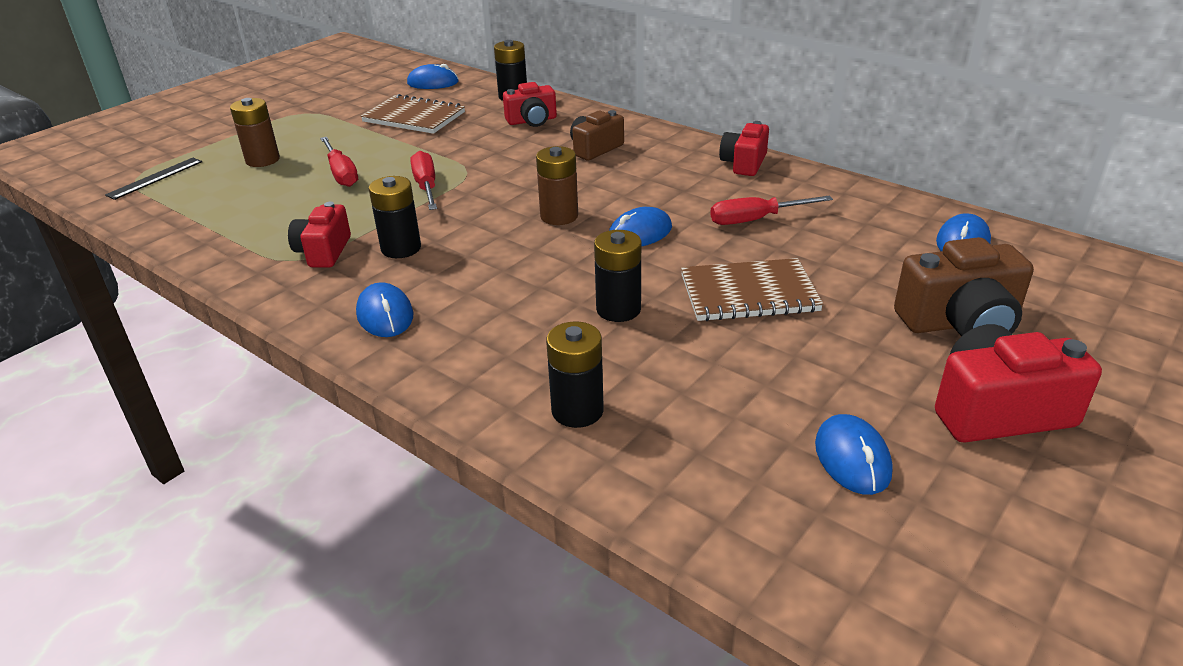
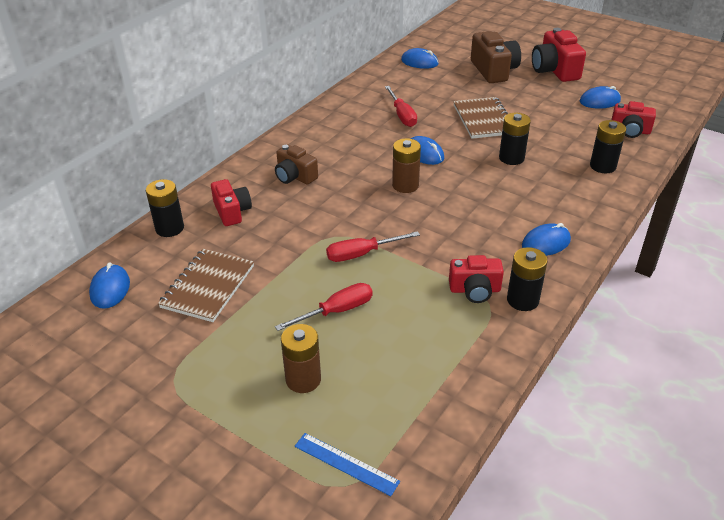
camera: 95 degrees left, 5 degrees up
(155, 178) = (346, 464): black ruler -> blue ruler
(401, 248) = (462, 251): black battery -> black battery (522, 300)
(744, 163) = (324, 117): red camera -> red camera (630, 130)

